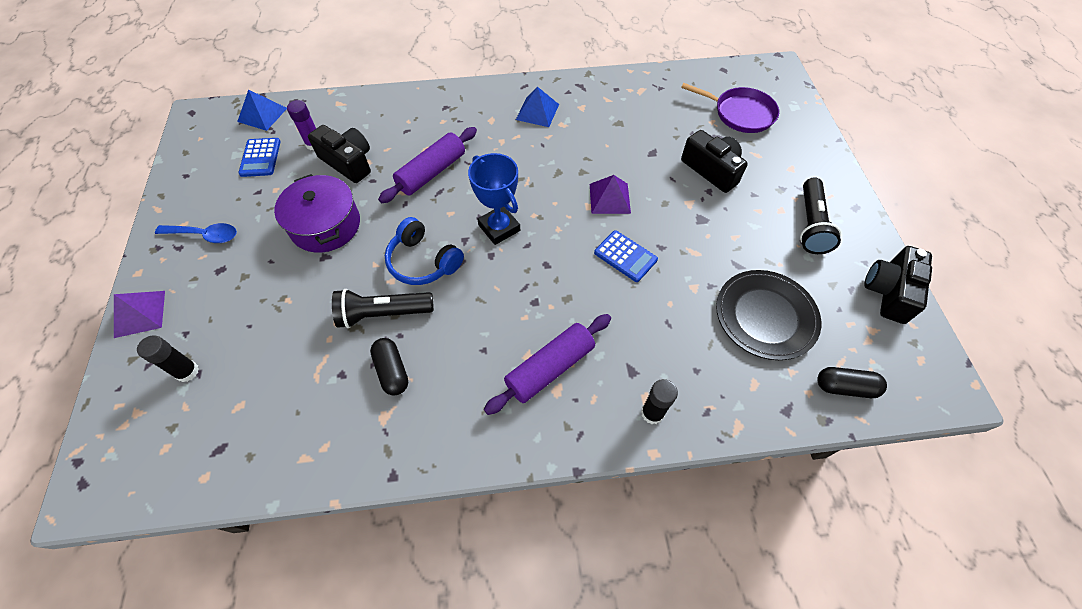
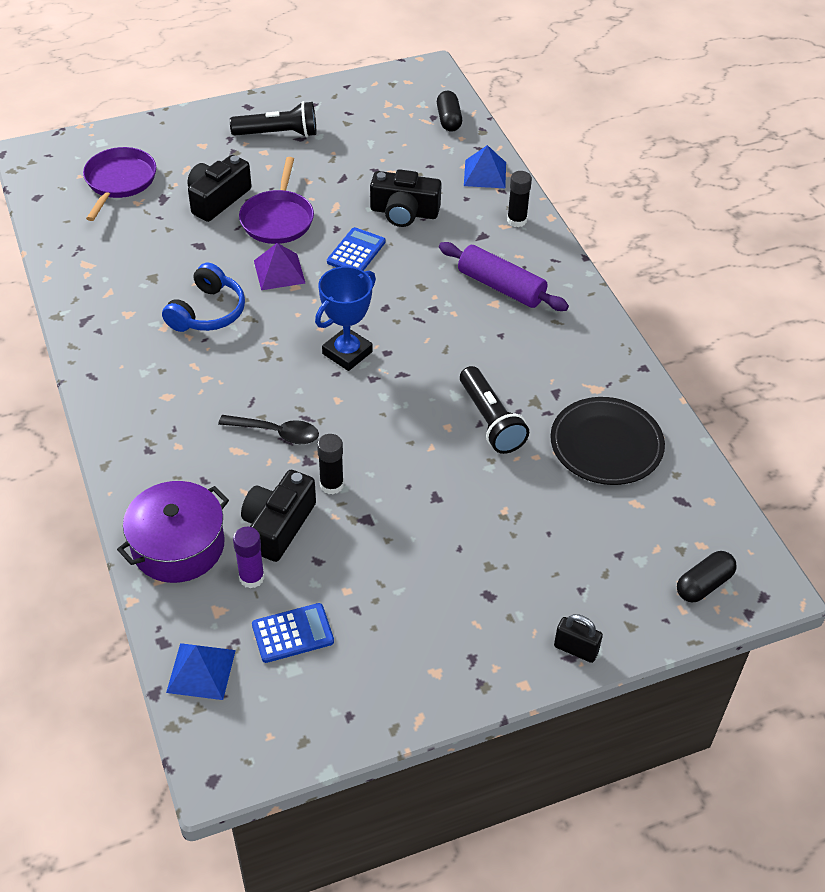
camera: 105 degrees left, 10 degrees down
(140, 313) = (576, 649): purple pyramid -> black padlock
(187, 371) = (621, 564): black glue stick -> black glue stick (331, 485)
(204, 235) = (444, 637): blue spoon -> none
(325, 225) = (390, 512): purple pot -> purple pot (178, 546)
(392, 371) = (550, 395): black capsule -> black capsule (703, 584)
(423, 261) = (413, 406): blue headphones -> blue headphones (208, 312)
(432, 172) = (276, 433): purple rolling pin -> black spoon
(537, 112) = (143, 353): blue pyramid -> blue pyramid (485, 174)
(679, 207) = (278, 219): none -> purple pan
(765, 316) = (395, 161): black plate -> black plate (606, 444)
(889, 292) = (344, 93): black camera -> black camera (404, 212)

